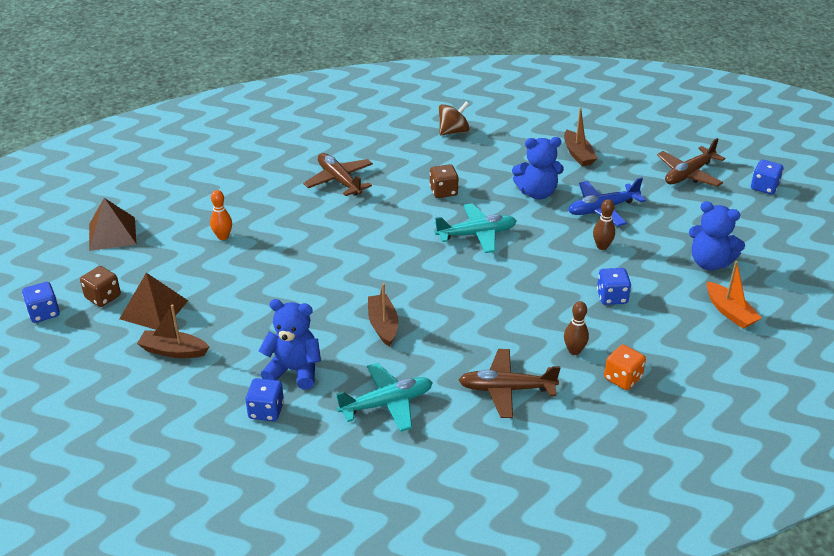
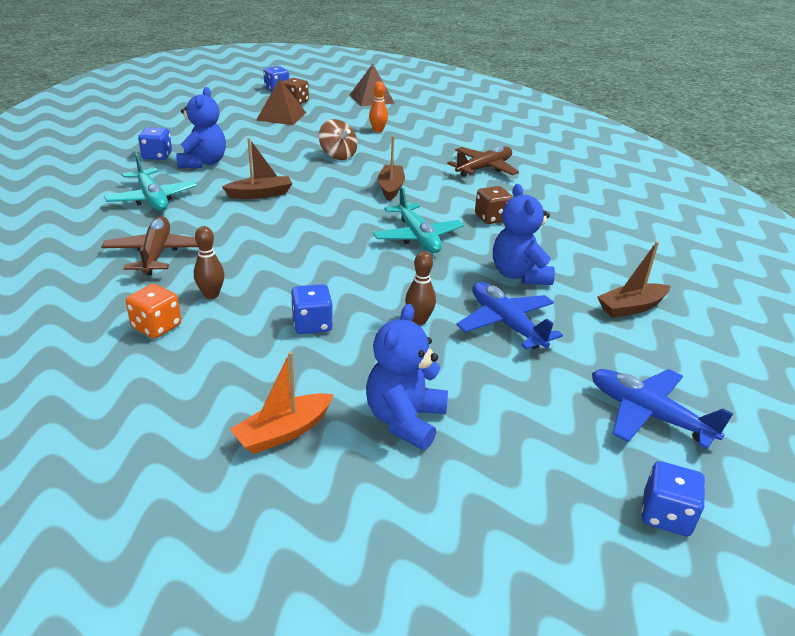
camera: 80 degrees right, 5 degrees down
(173, 351) = (232, 125): brown boat -> brown boat (391, 188)
(453, 131) = (619, 222): brown spinning top -> brown spinning top (338, 155)
(688, 174) = (648, 414): brown plane -> blue plane

